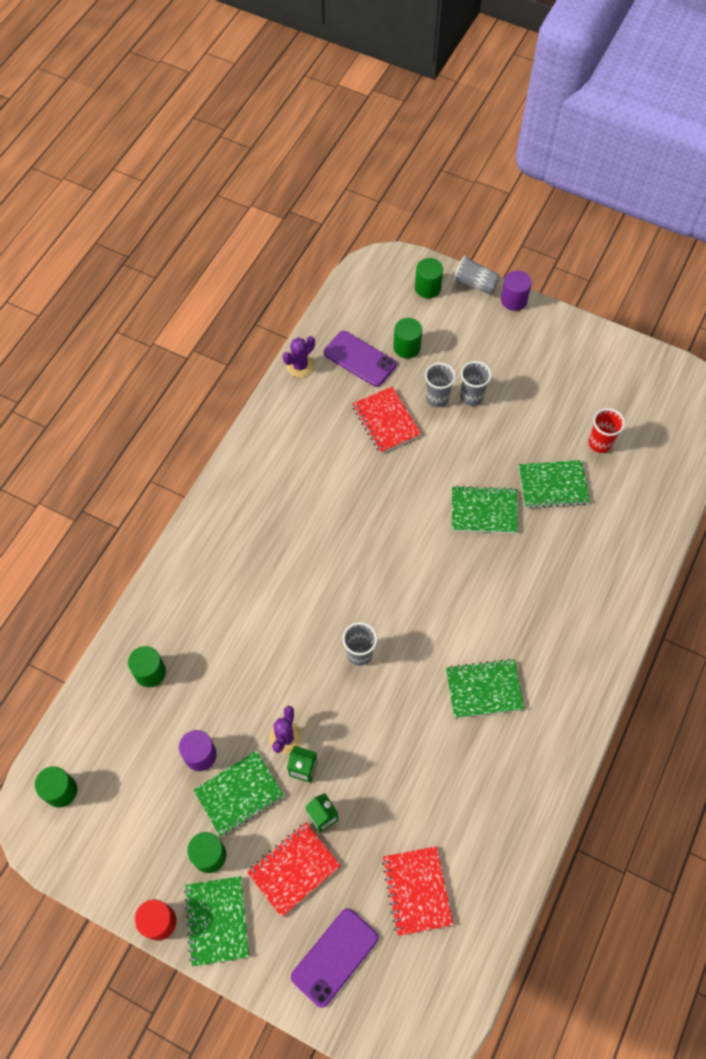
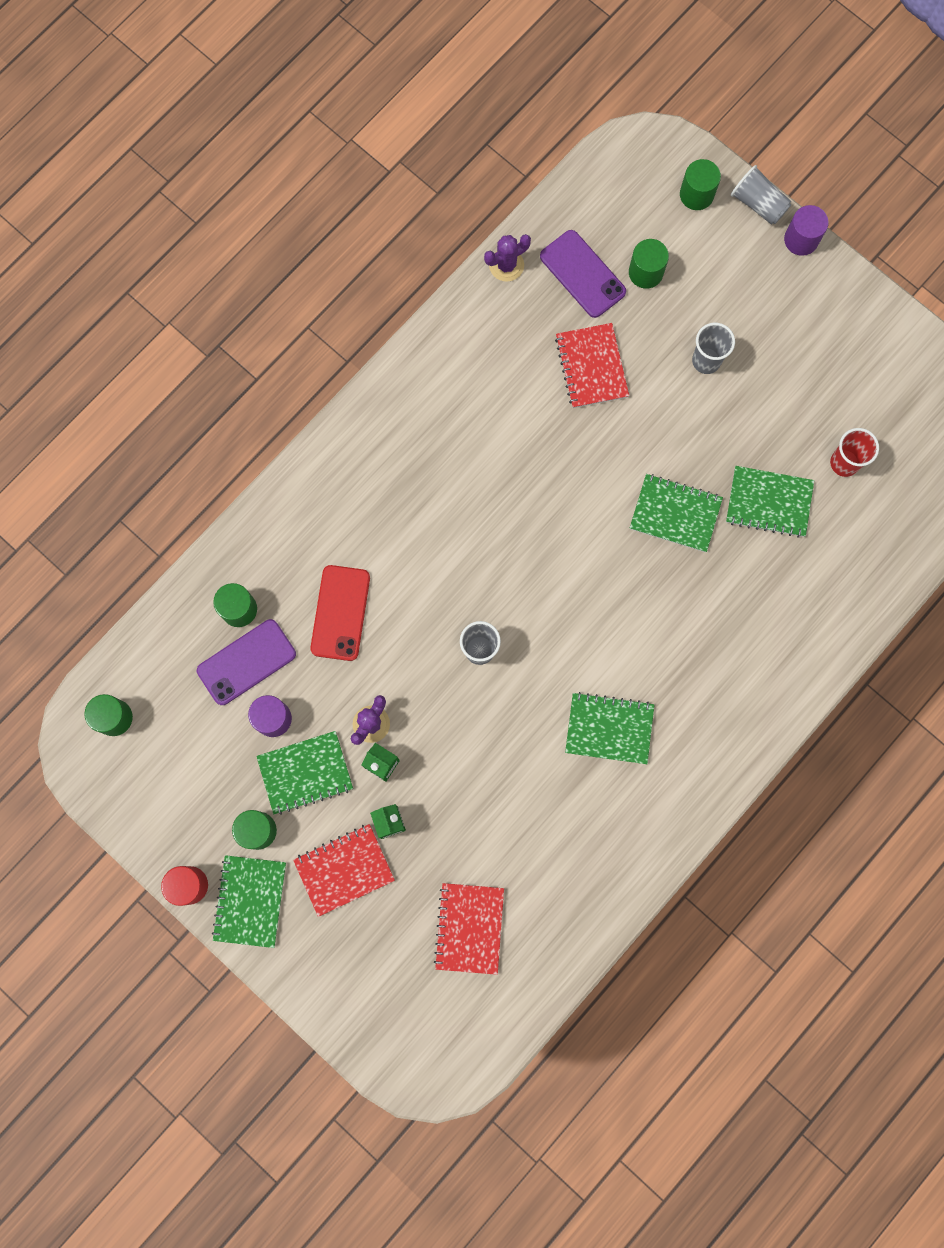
camera: 15 degrees right, 15 degrees up
(236, 653) = (340, 613): none -> red phone
(334, 957) = (364, 971): purple phone -> purple phone (246, 662)
(437, 398) = (663, 352): grey cup -> none

